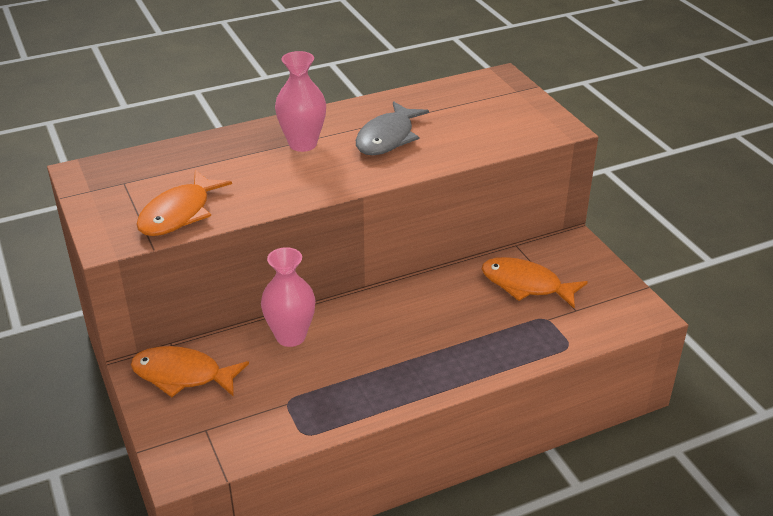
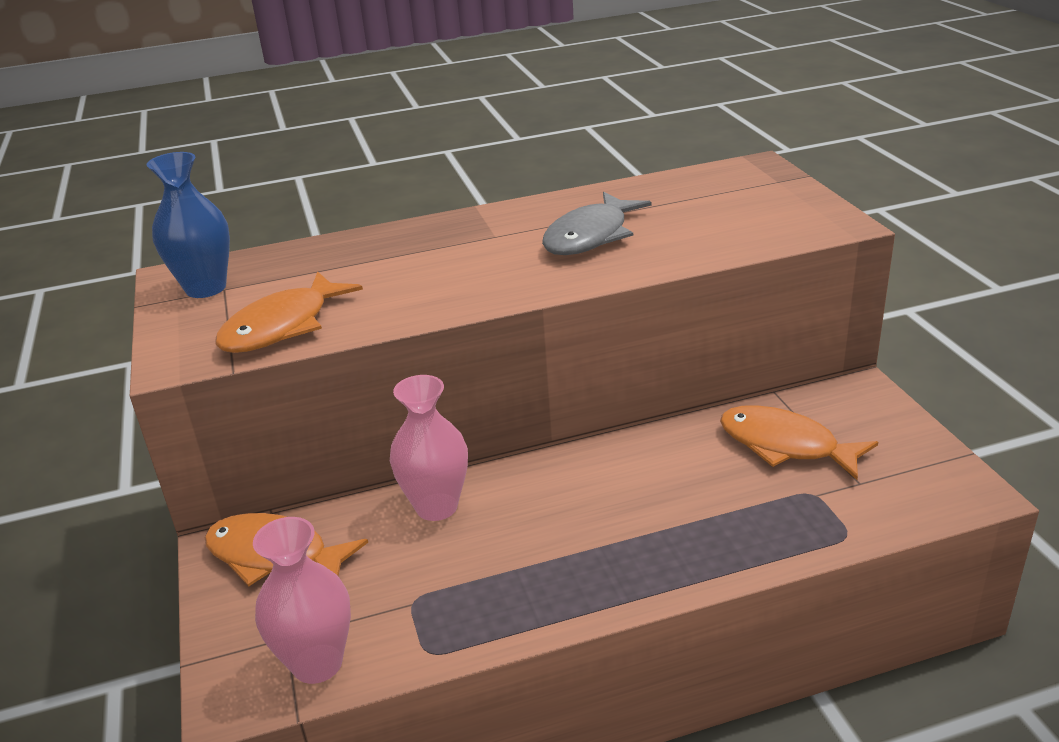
camera: 10 degrees right, 5 degrees down
(109, 182) = (206, 288): none -> blue vase
(303, 144) = (473, 244): pink vase -> pink vase (317, 663)

